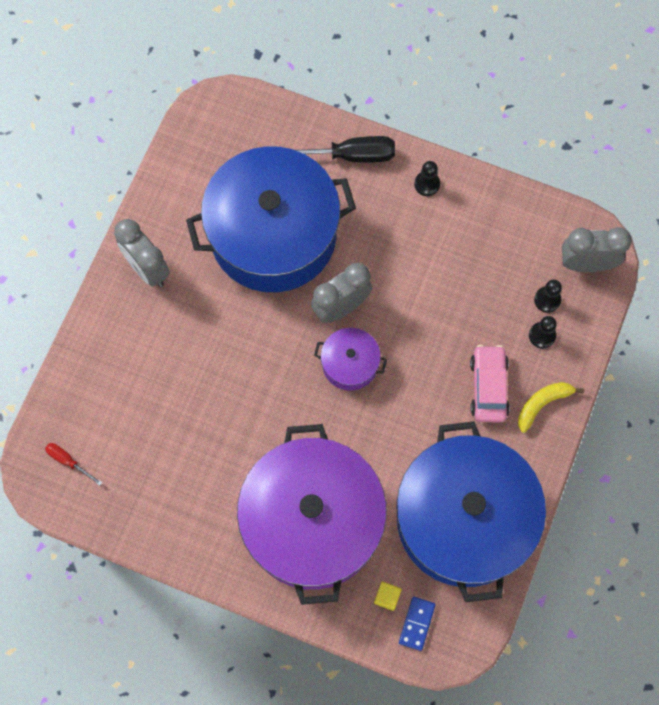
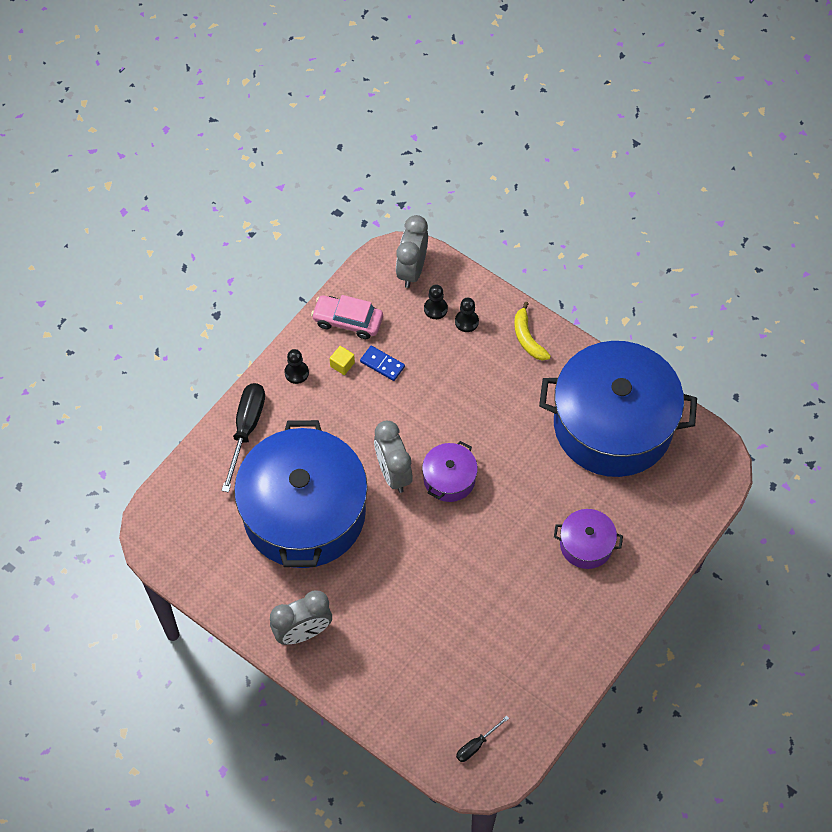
camera: 75 degrees left, 10 degrees down
(68, 461) = (476, 745): red screwdriver -> black screwdriver
(312, 522) = (586, 545): purple pot -> purple pot, size x0.43
(387, 597) = (666, 501): yellow cube -> yellow cube (342, 364)
(417, 623) = (693, 484): blue domino -> blue domino (382, 364)
(488, 387) = (501, 375): pink car -> pink car (348, 321)

